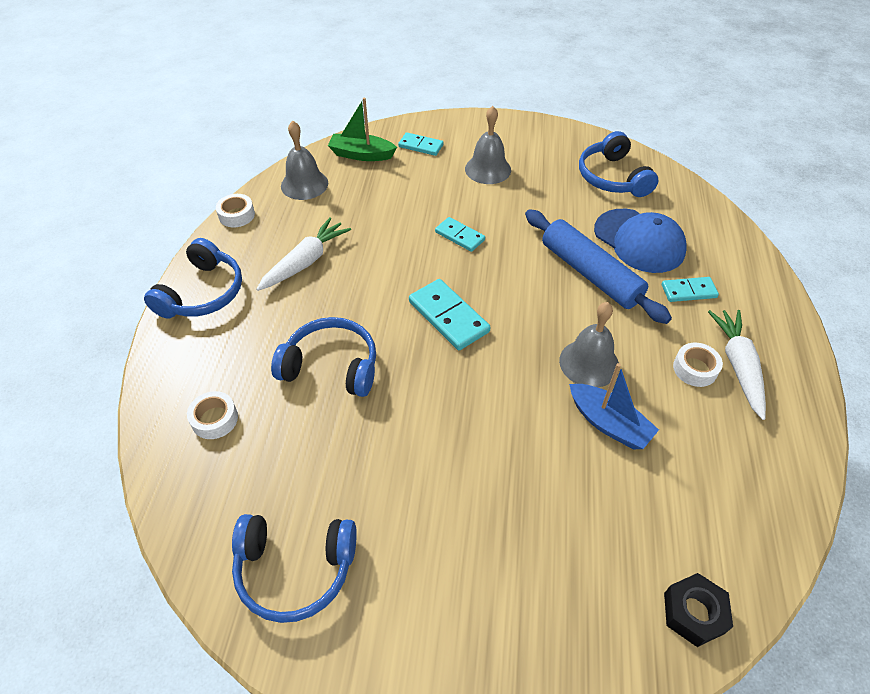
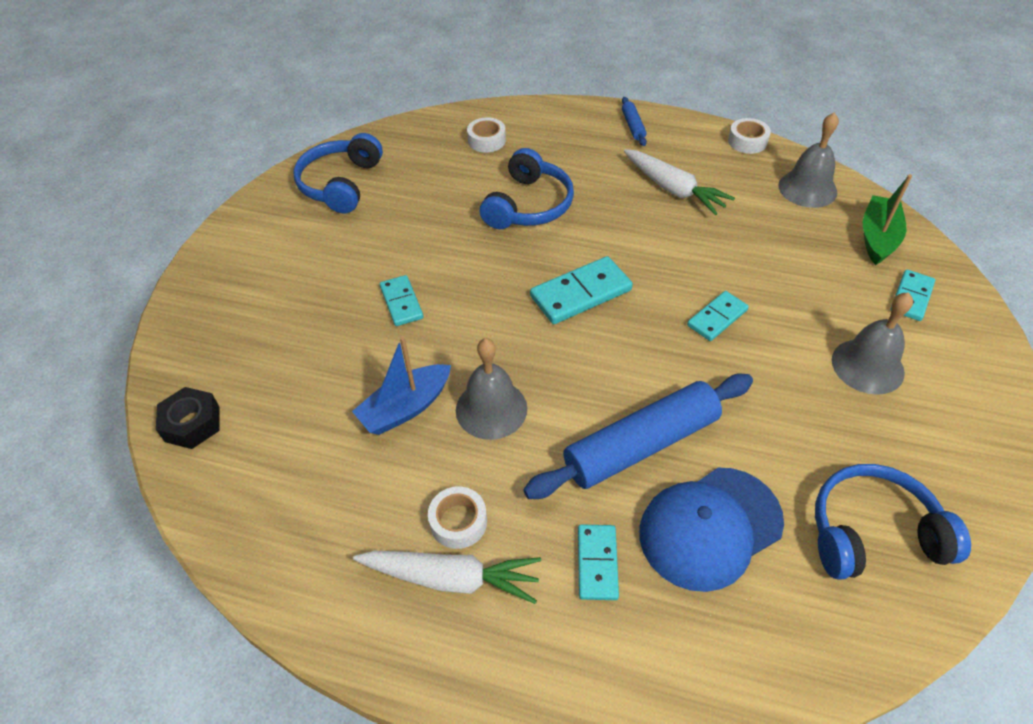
camera: 100 degrees right, 0 degrees up
(202, 293) = (633, 126): blue headphones -> blue rolling pin
(486, 453) = (401, 302): none -> turquoise domino

